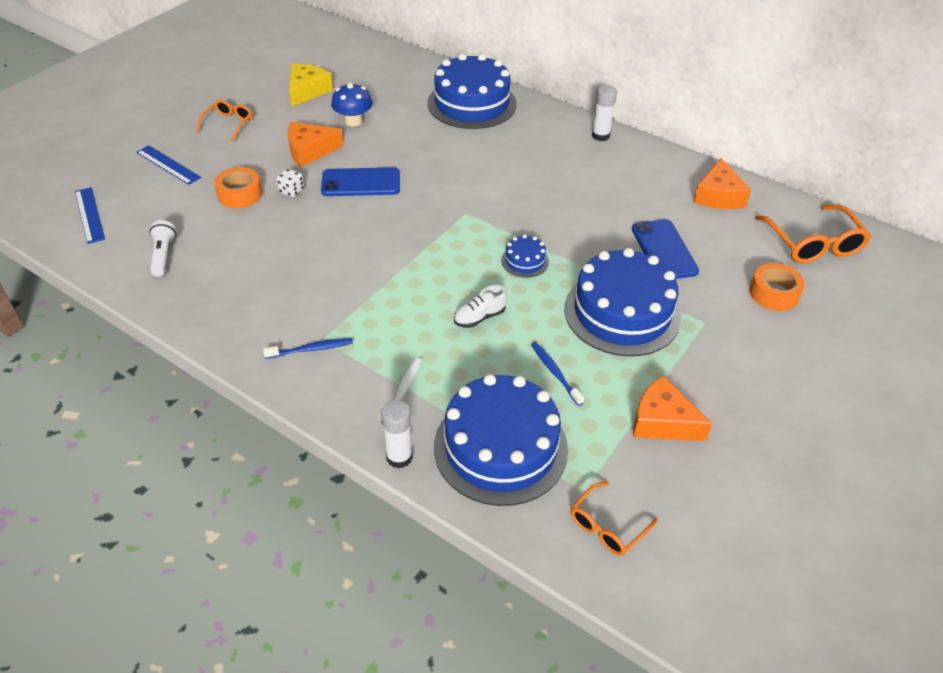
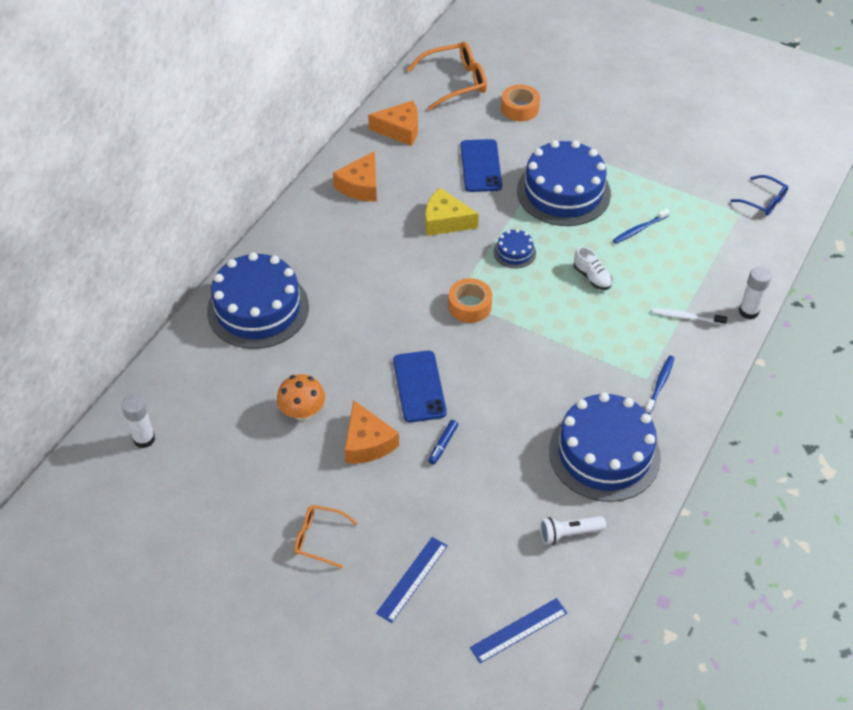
camera: 95 degrees left, 5 degrees up
(240, 194) = (456, 491): orange tape -> orange tape (469, 306)
(291, 191) = (443, 444): white dice -> blue marker
(307, 91) = (238, 471): yellow cheese -> yellow cheese (445, 221)
(311, 349) = (660, 384): blue toothbrush -> blue toothbrush turned 45 degrees clockwise
(353, 121) = (302, 412): blue mushroom -> orange mushroom
(500, 447) = (720, 256): blue cake -> blue cake (604, 453)
(600, 136) = (312, 204): white glue stick -> white glue stick (144, 439)
(607, 526) = (763, 201): orange glasses -> blue glasses
(662, 421) = (667, 173): orange cheese -> orange cheese (361, 186)
(664, 250) = (481, 166): blue phone -> blue phone turned 75 degrees counterclockwise

